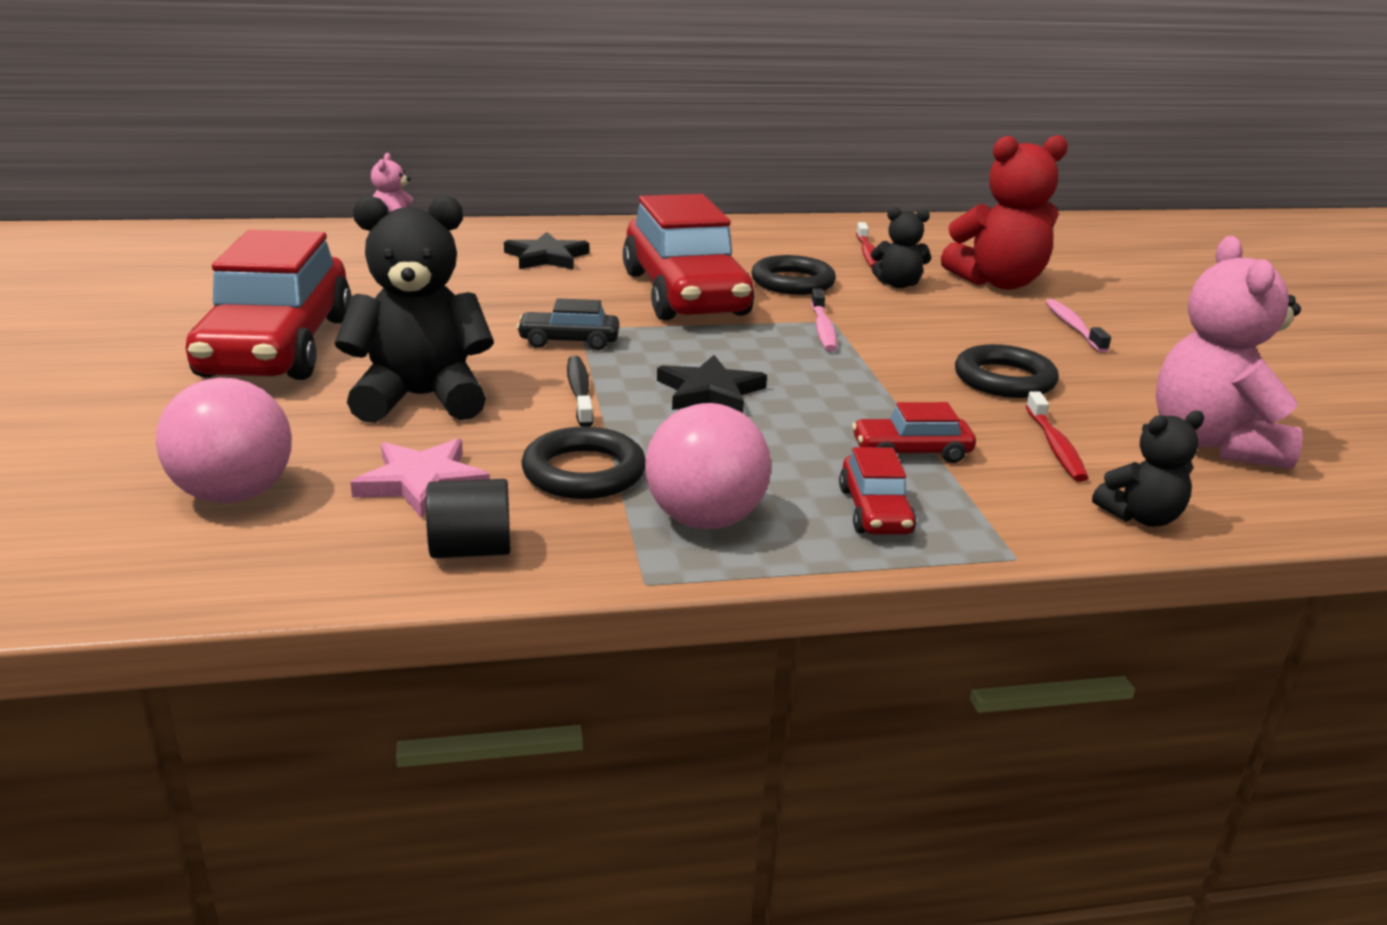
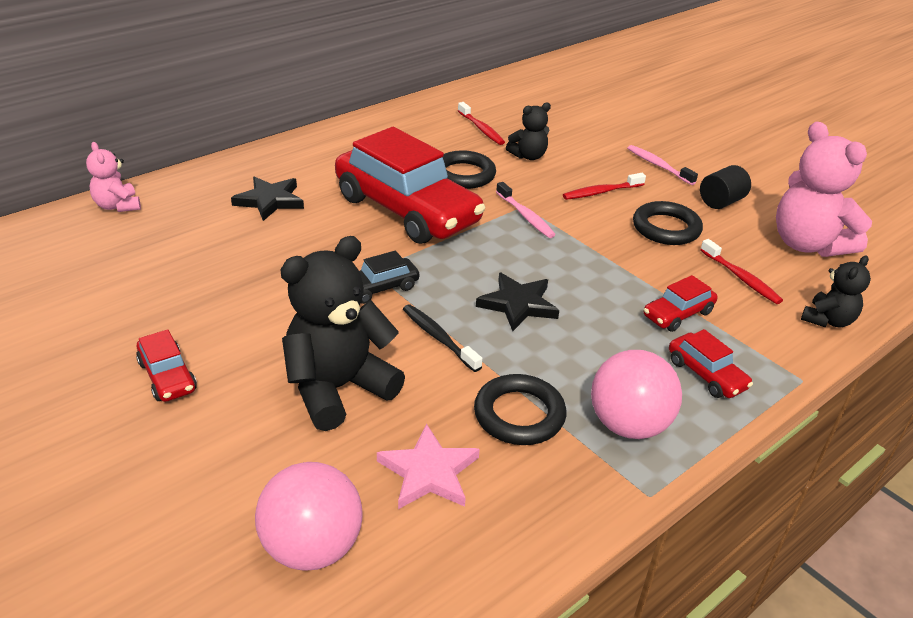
camera: 30 degrees left, 10 degrees up
(278, 347) = (167, 376): red car -> red car, size x0.42
(471, 550) = (525, 519): black cylinder -> black cylinder (721, 202)
(955, 331) = (601, 192): none -> red toothbrush
(998, 283) = (583, 136): red teddy bear -> none

